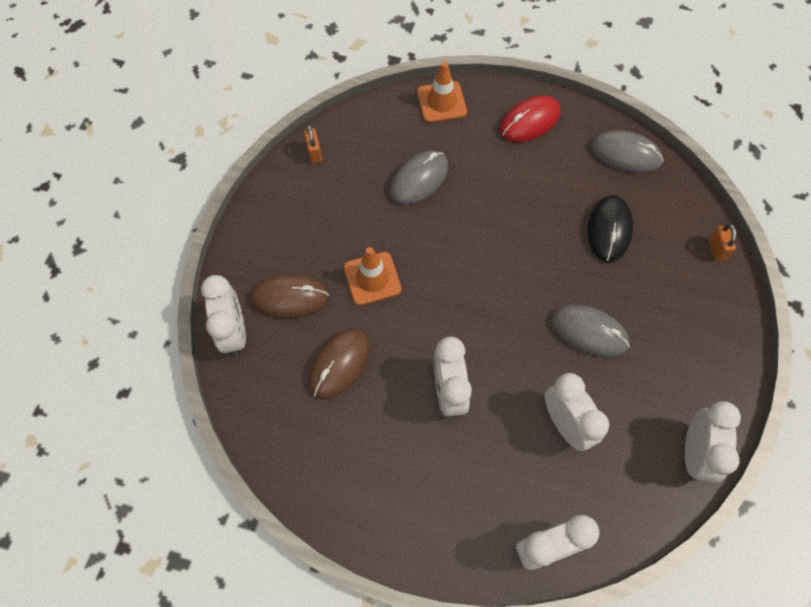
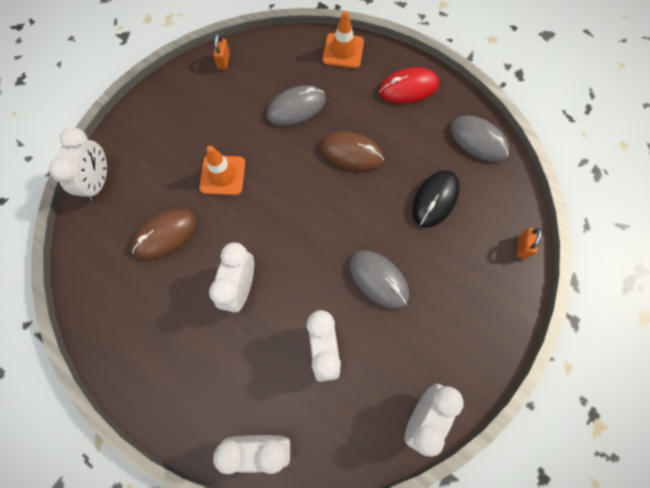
camera: 20 degrees right, 5 degrees up
(289, 298) = (152, 169): brown mouse -> brown mouse (351, 153)

